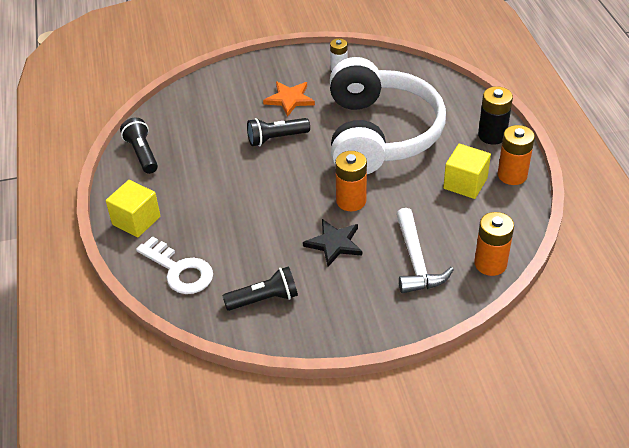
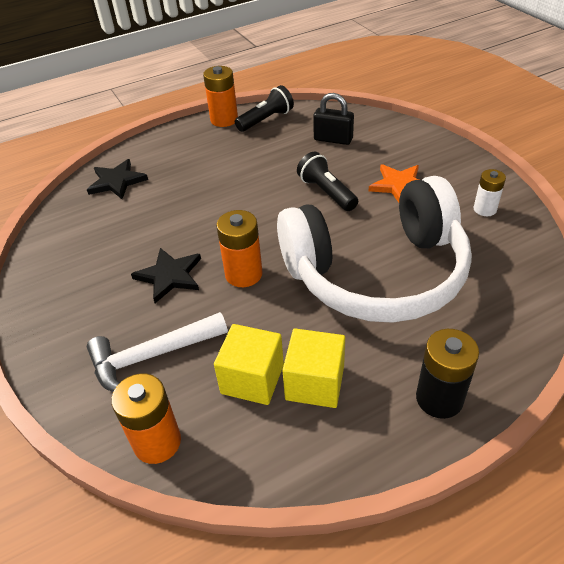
camera: 75 degrees right, 0 degrees up
(136, 220) = (176, 141): yellow cube -> yellow cube (252, 379)
(179, 270) = (117, 181): white key -> black star
(204, 119) = (333, 139): none -> black padlock
(264, 299) = (82, 243): black flashlight -> none
(512, 175) = (356, 441): orange battery -> orange battery (224, 120)

